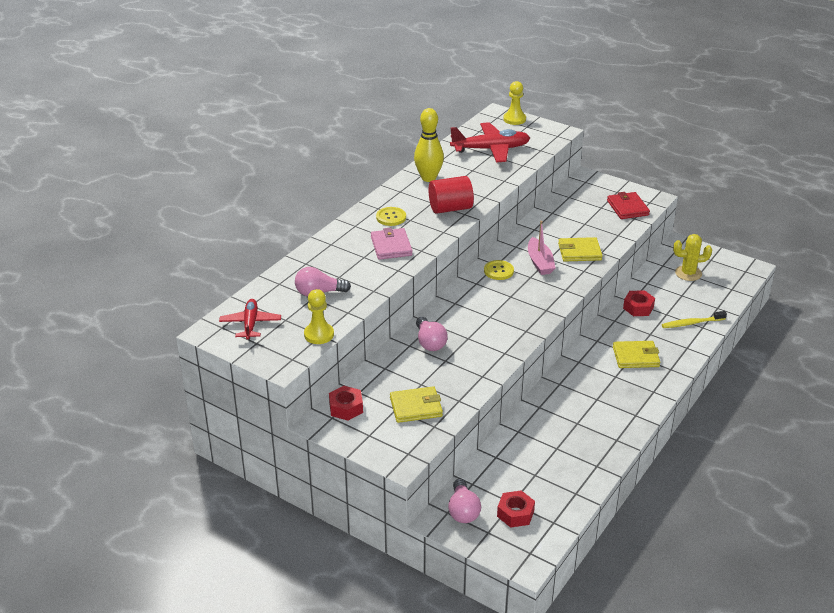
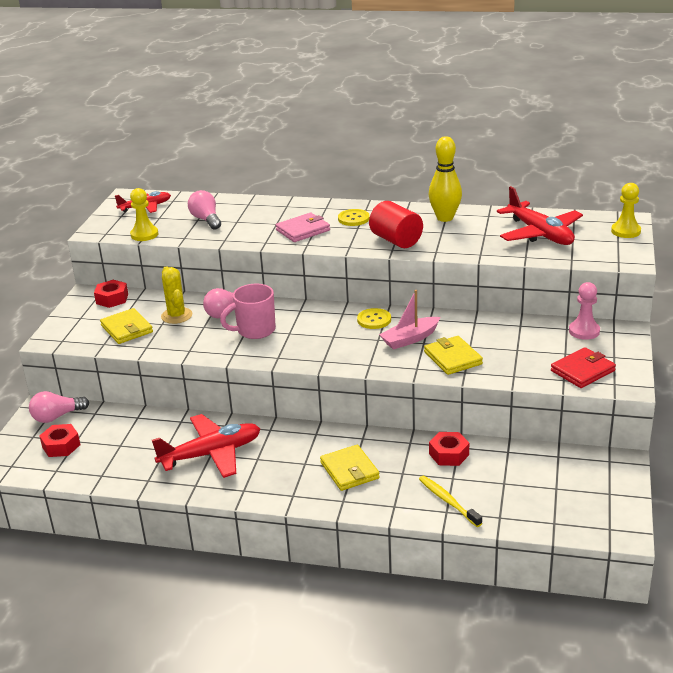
camera: 70 degrees right, 5 degrees down
(473, 333) = (255, 330): none -> pink mug
(577, 192) = (584, 331): none -> pink pawn
(577, 422) = (211, 454): none -> red plane
(688, 273) = (558, 479): yellow cactus -> yellow cactus (176, 316)

